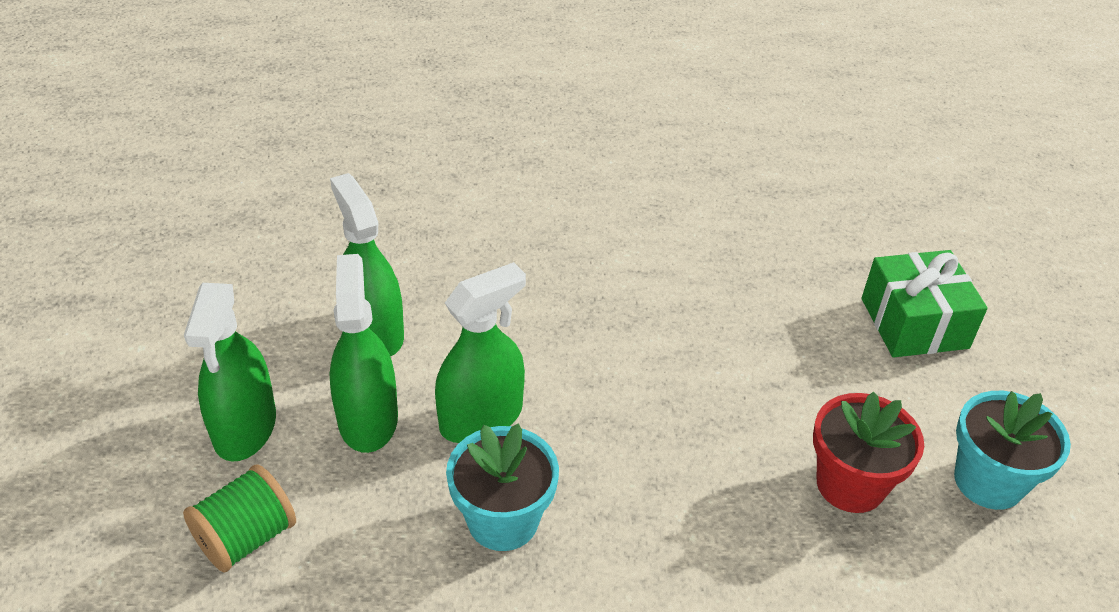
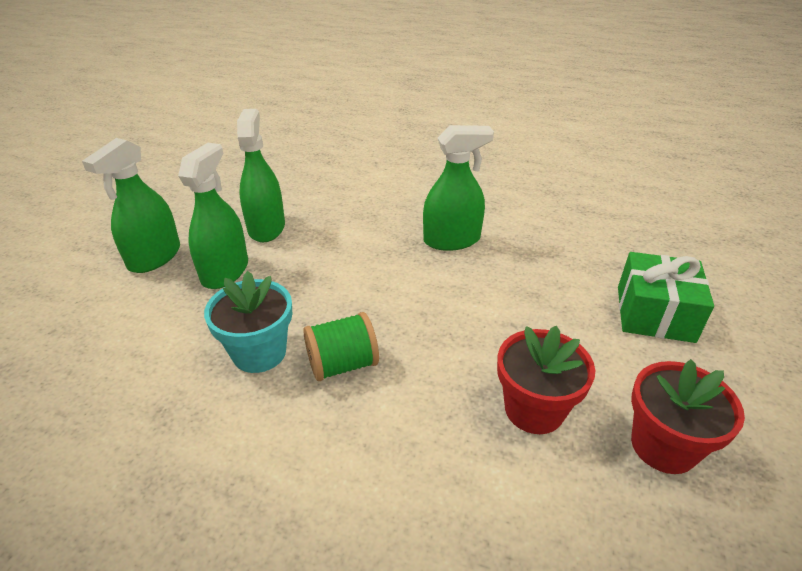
camera: 25 degrees right, 5 degrees down
(246, 538) = (103, 314): green spool -> green spool (342, 364)
(481, 418) = (293, 289): green spray bottle -> green spray bottle (451, 240)
(988, 481) = (663, 446): turquoise flower pot -> red flower pot

